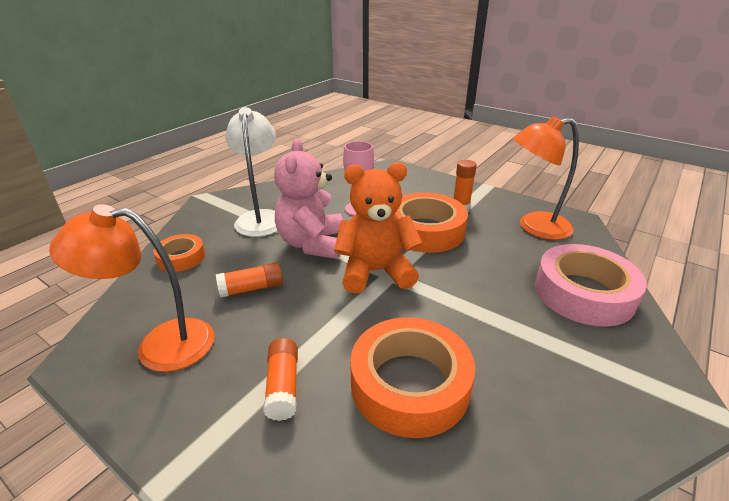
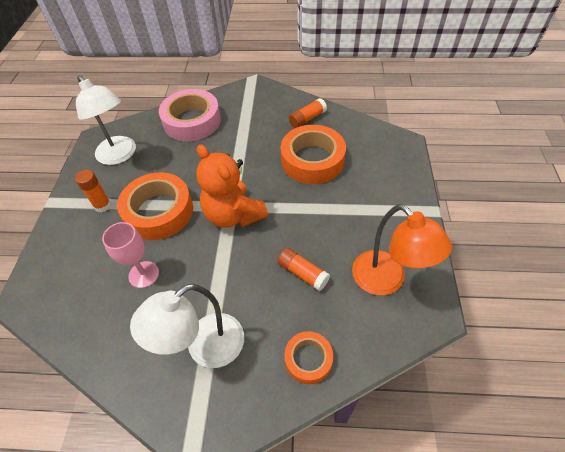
camera: 120 degrees left, 20 degrees up
(283, 386) = (355, 203): orange glue stick -> orange glue stick (307, 119)
(312, 244) = (223, 273): pink teddy bear -> none
(534, 227) = (120, 156): orange lamp -> white lamp

